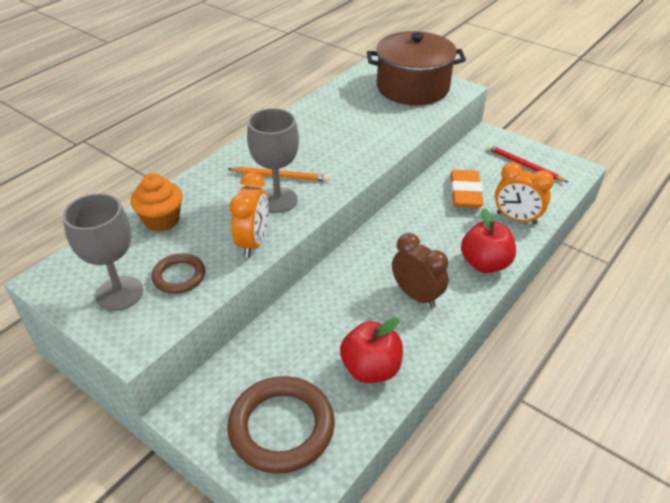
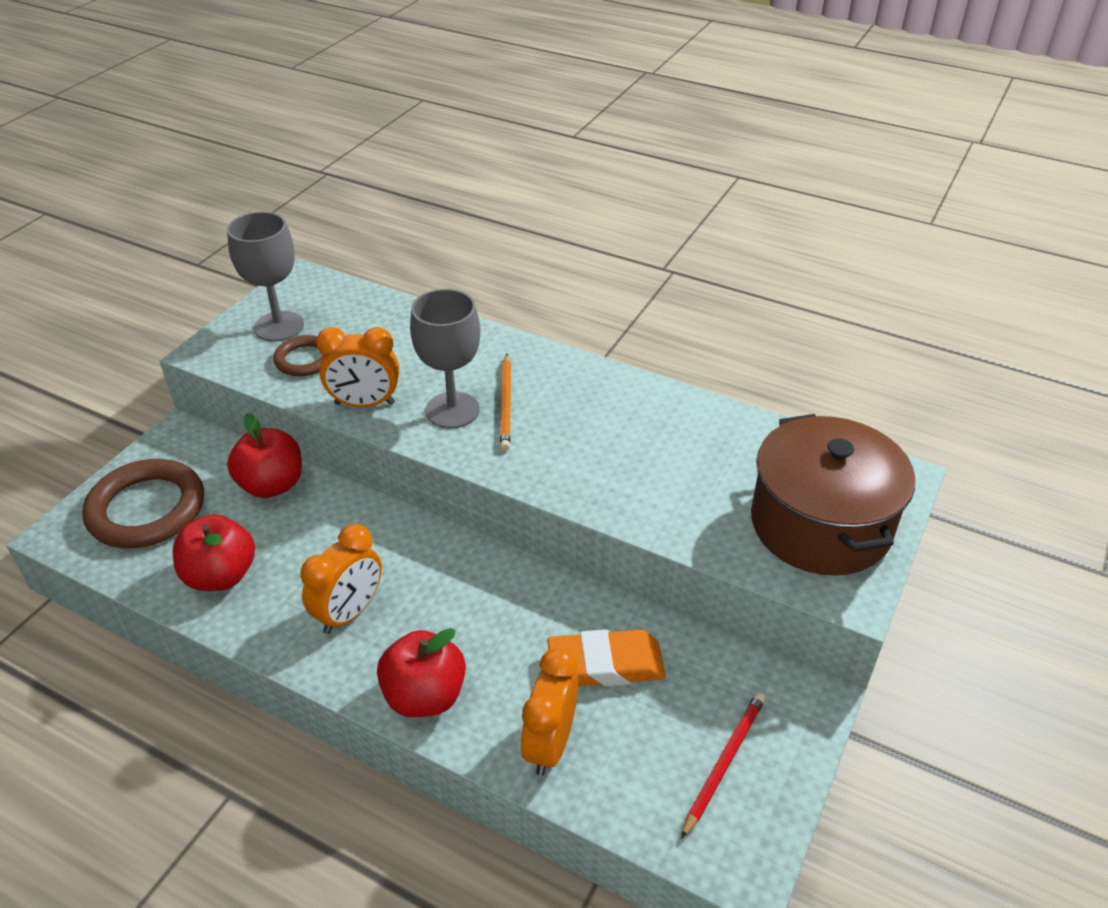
camera: 80 degrees right, 0 degrees up
(162, 220) = (400, 327): orange cupcake -> none
(277, 339) = (272, 485): none -> red apple
(416, 296) = (349, 612): brown clock -> orange clock

